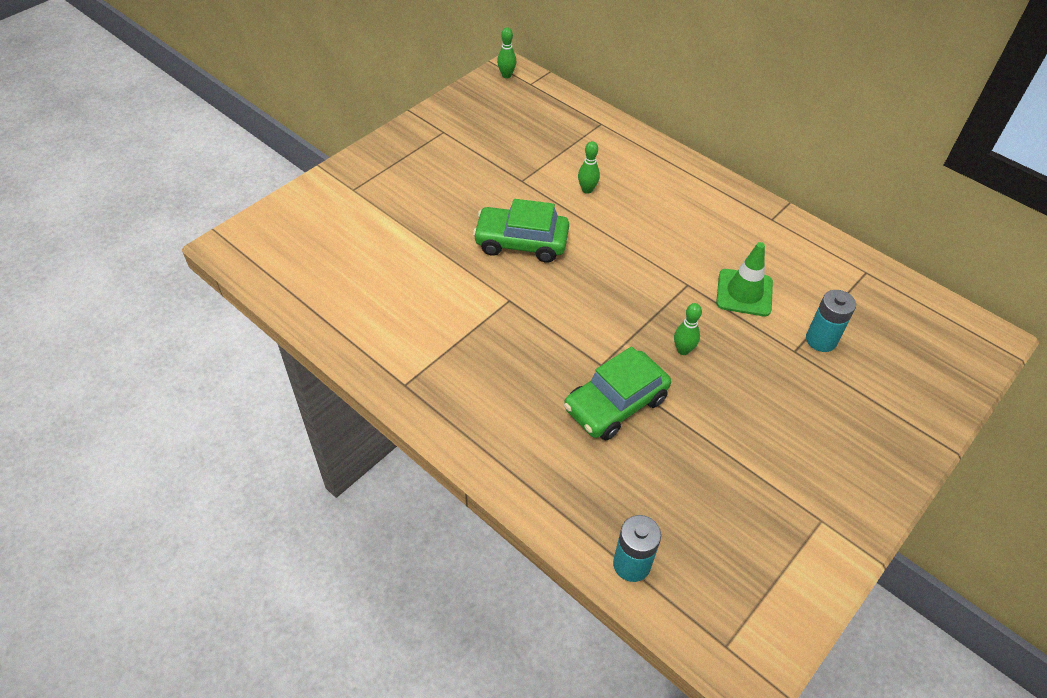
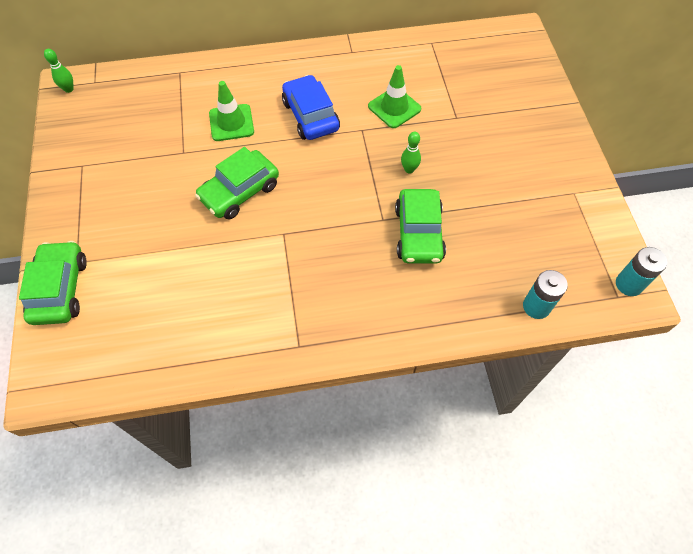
camera: 50 degrees left, 10 degrees up
(321, 196) = (60, 289): none -> green car
(587, 190) = (231, 123): green bowling pin -> green traffic cone
(659, 237) = (311, 116): none -> blue car
(821, 340) = (459, 100): turquoise battery -> turquoise battery (629, 284)

